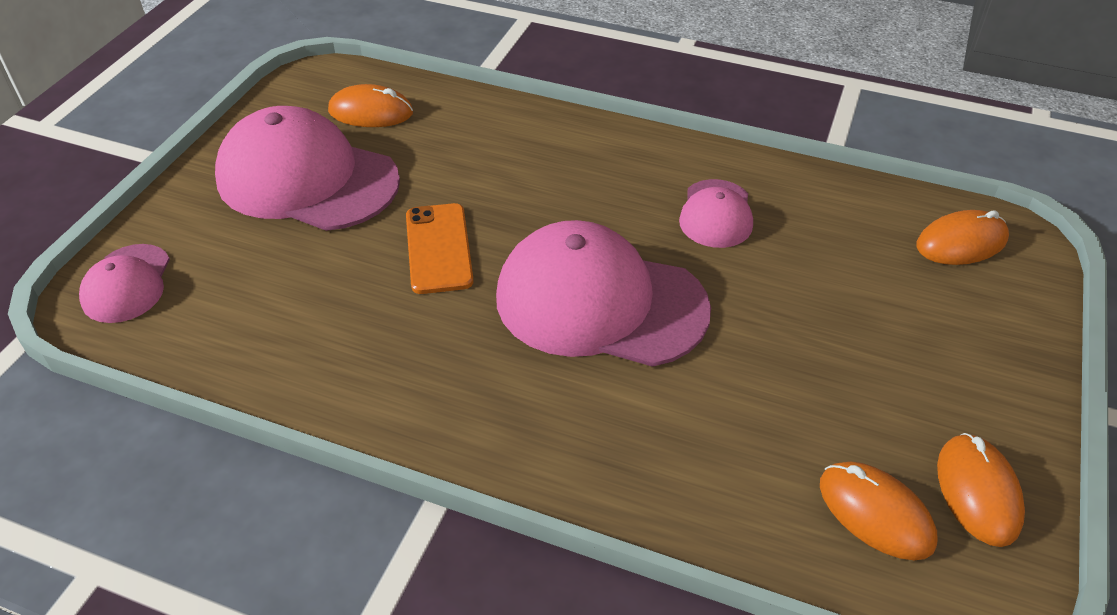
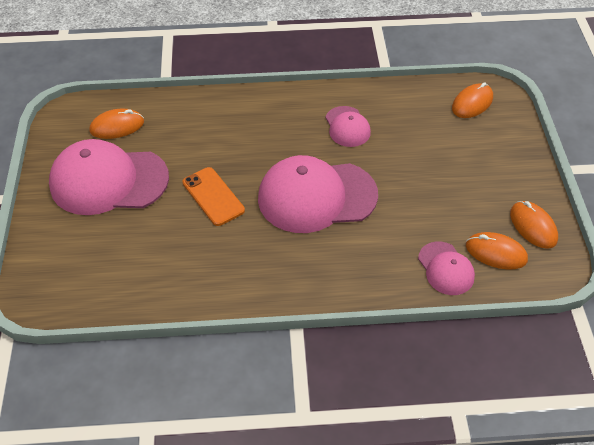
camera: 25 degrees left, 5 degrees up
(127, 284) = (47, 280): pink cap -> pink cap (445, 268)

